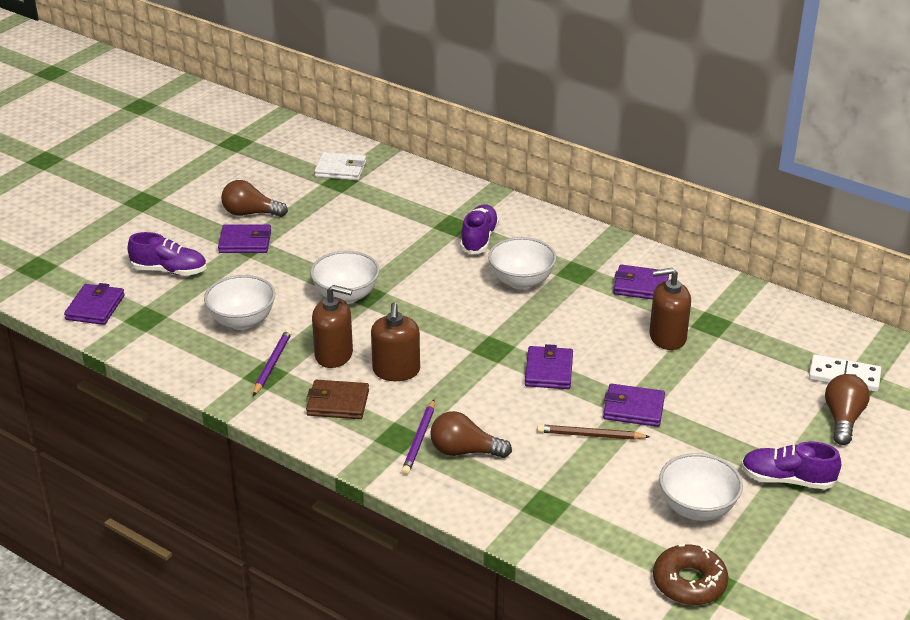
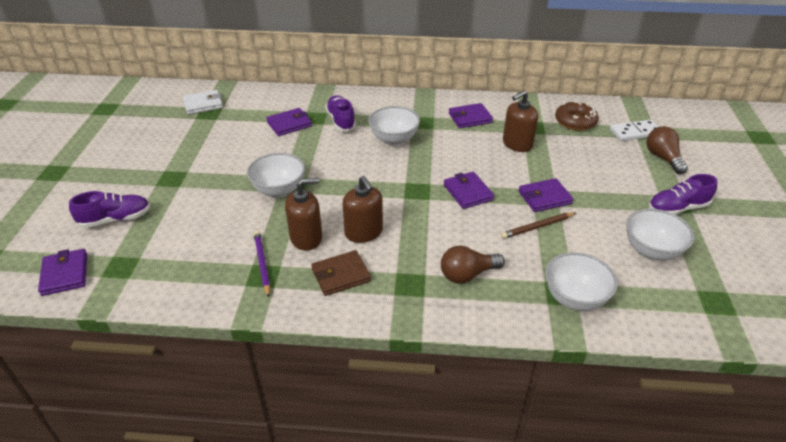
camera: 30 degrees left, 5 degrees up
(242, 321) = (210, 238): white bowl -> white bowl (574, 298)
(245, 242) = (166, 176): purple wallet -> purple wallet (289, 124)
(250, 213) = (155, 154): brown light bulb -> none
(419, 439) = (427, 279): purple pencil -> none
(689, 582) = (704, 308): brown donut -> brown donut (575, 121)

